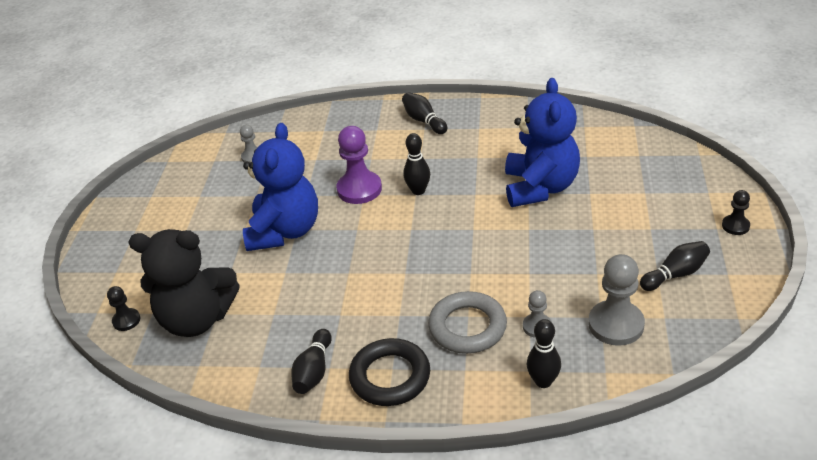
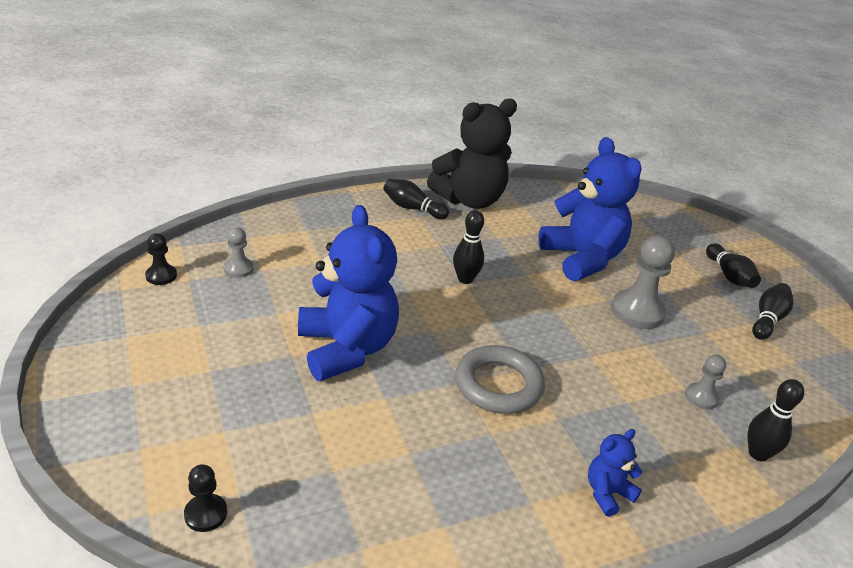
camera: 35 degrees left, 5 degrees down
(197, 319) = (311, 485): black teddy bear -> black teddy bear (469, 200)
(314, 371) = (516, 512): black bowling pin -> black bowling pin (729, 276)
(359, 189) = (399, 287): purple pawn -> none
(390, 376) = (607, 493): black ring -> blue teddy bear
(467, 327) = (637, 414): grey ring -> grey ring (498, 385)
(616, 324) = (765, 378): grey pawn -> grey pawn (637, 311)
(735, 226) = (771, 268): black pawn -> black pawn (161, 276)

